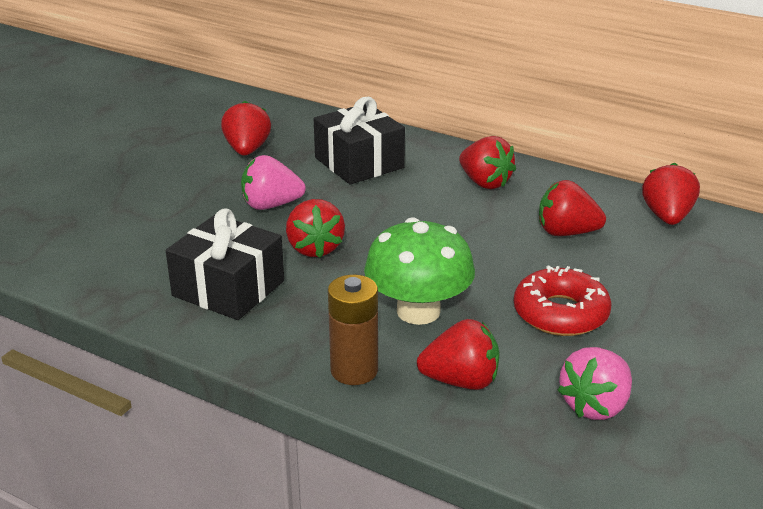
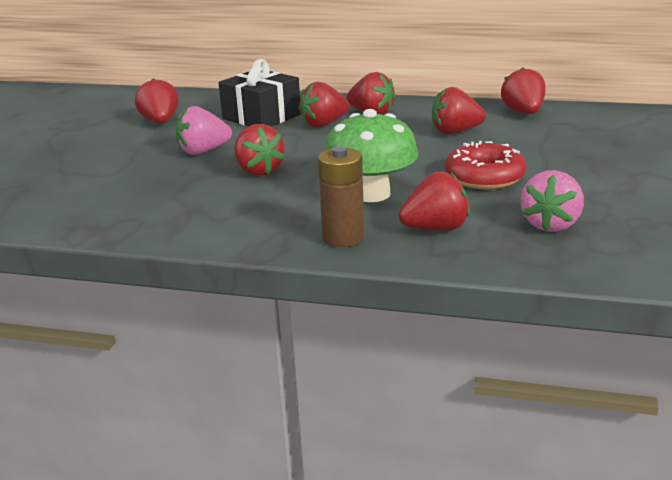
camera: 15 degrees left, 5 degrees down
(228, 288) = (199, 206): black gift -> none
(422, 189) = (324, 124): none -> red strawberry

